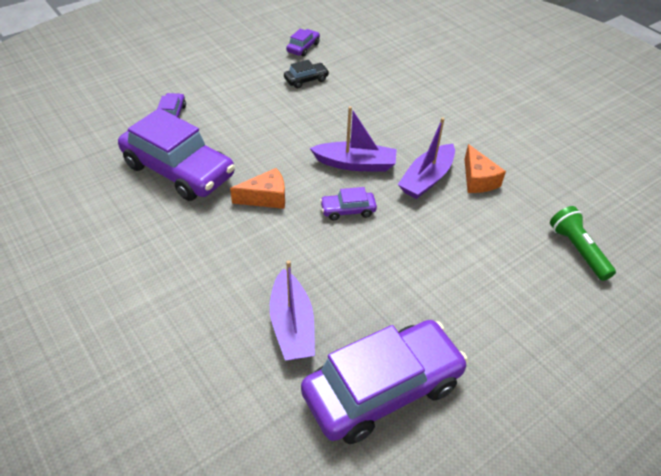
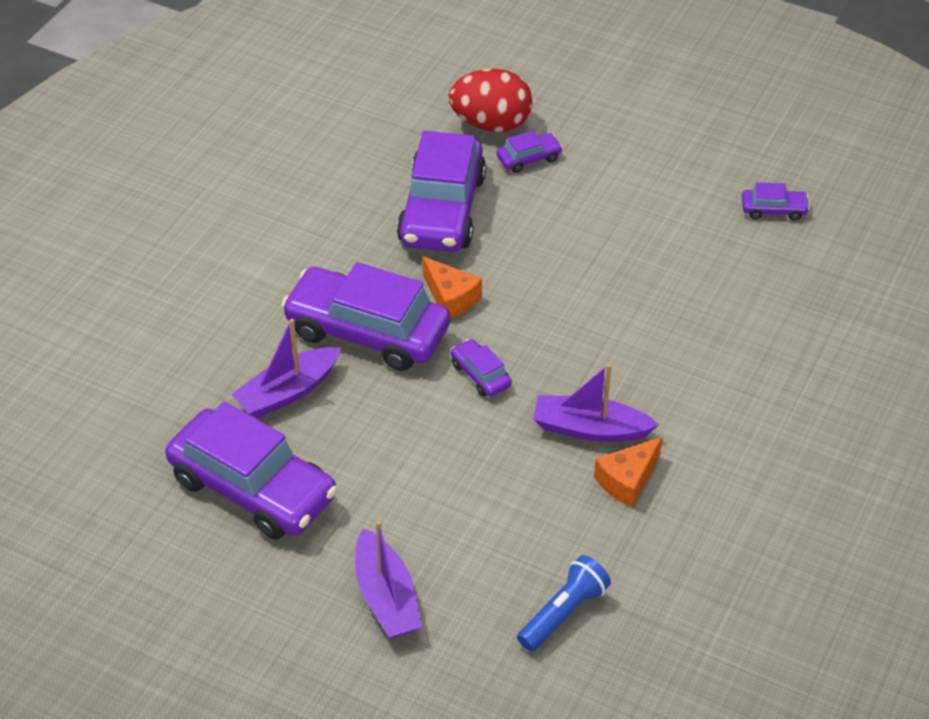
camera: 65 degrees right, 0 degrees up
(123, 119) = (491, 124): none -> red egg
(264, 253) = (367, 331): none -> purple car
(306, 80) = (701, 242): black car -> none
(355, 164) = (567, 353): purple boat -> purple boat (386, 597)
(577, 250) = (563, 613): green flashlight -> blue flashlight

